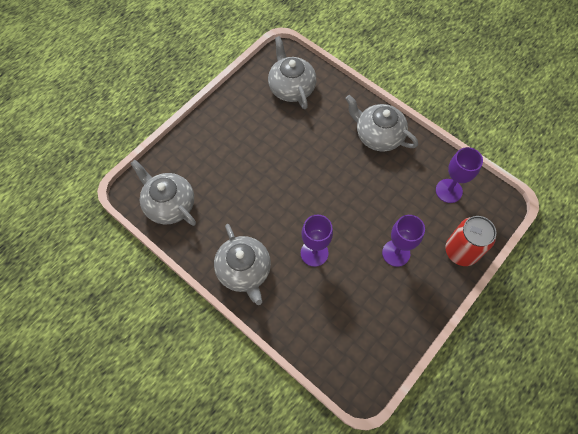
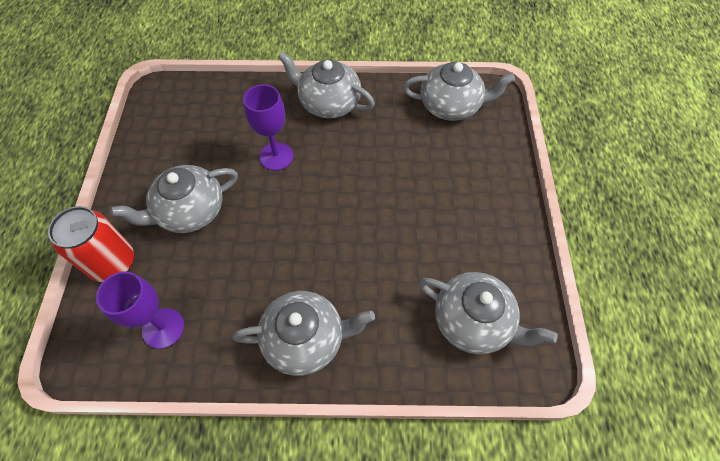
camera: 140 degrees right, 5 degrees down
(396, 253) = (189, 211): purple goblet -> grey teapot

